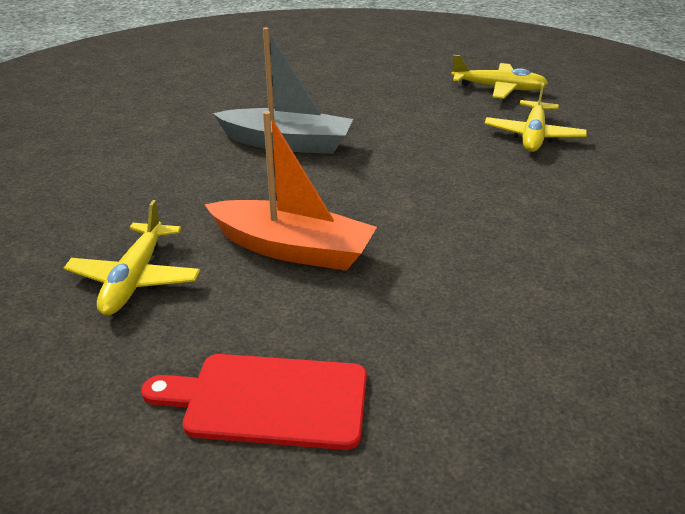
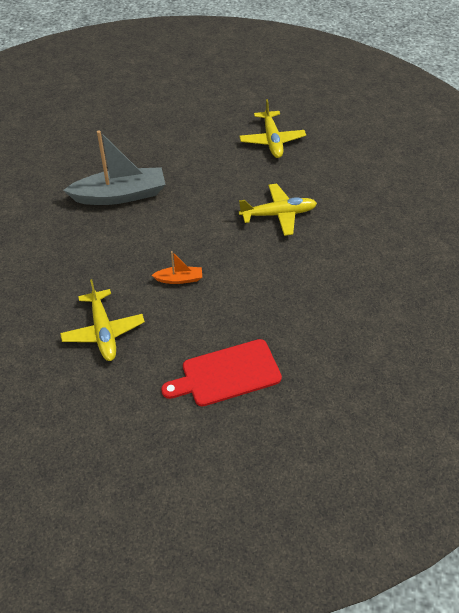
camera: 25 degrees left, 15 degrees up
(292, 249) = (179, 279): orange boat -> orange boat, size x0.46
(498, 88) = (230, 99): yellow plane -> yellow plane (278, 214)

